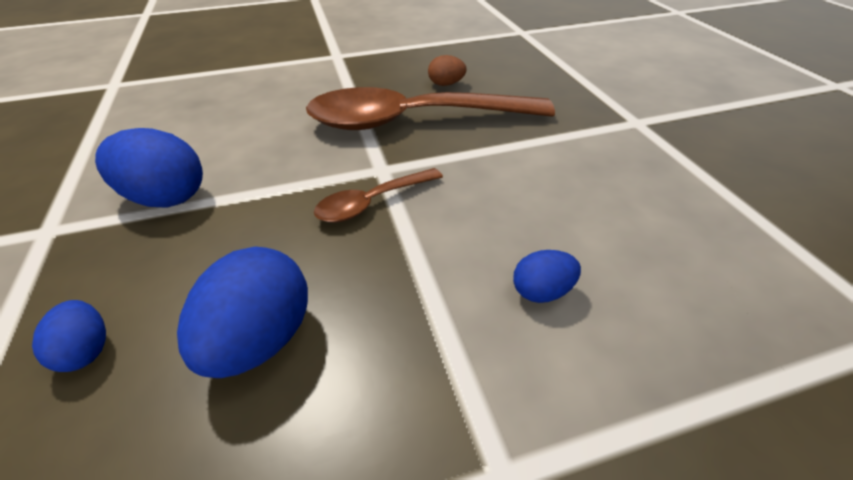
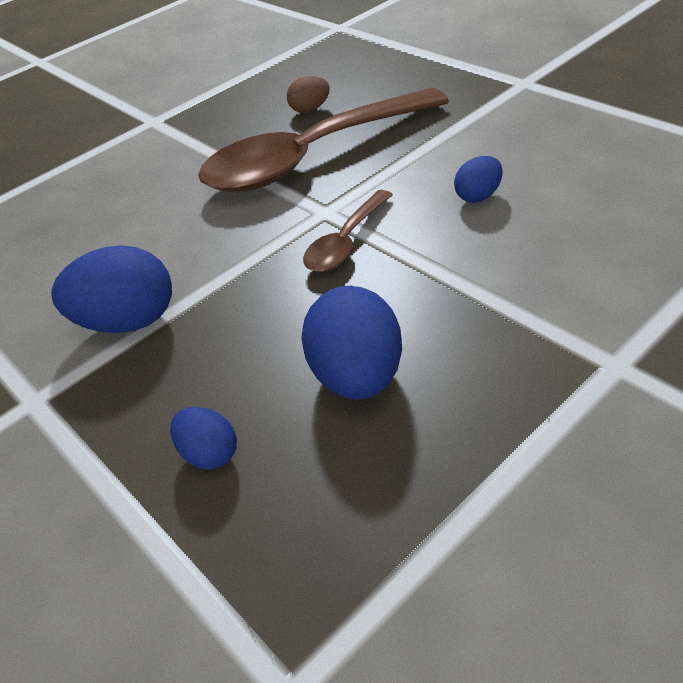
camera: 20 degrees left, 0 degrees up
(541, 291) = (551, 247): blue egg -> blue egg (478, 196)

